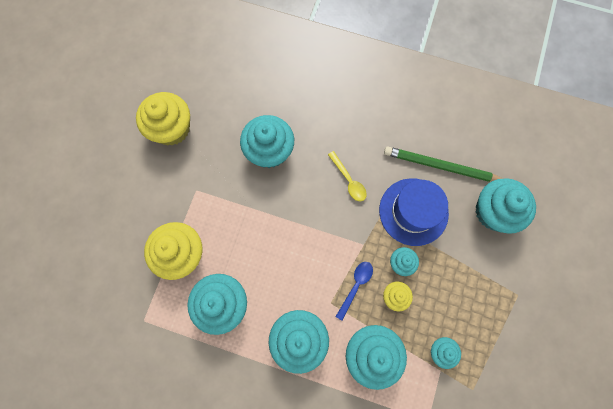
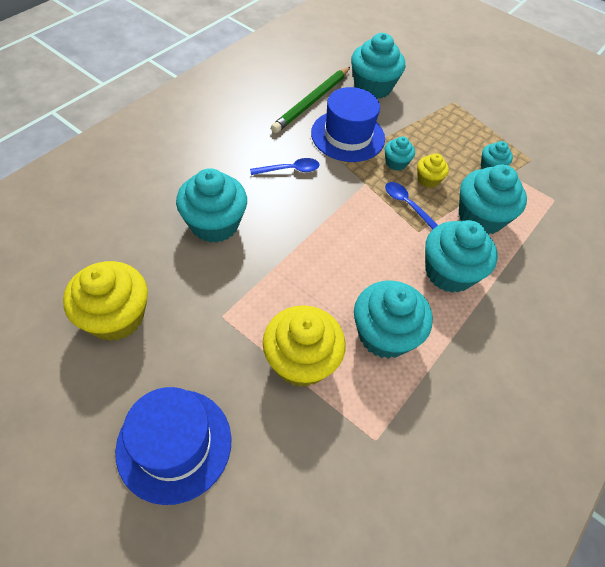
camera: 75 degrees left, 20 degrees down
(104, 202) = (174, 444): none -> blue hat
(349, 180) = (290, 170): yellow spoon -> blue spoon

